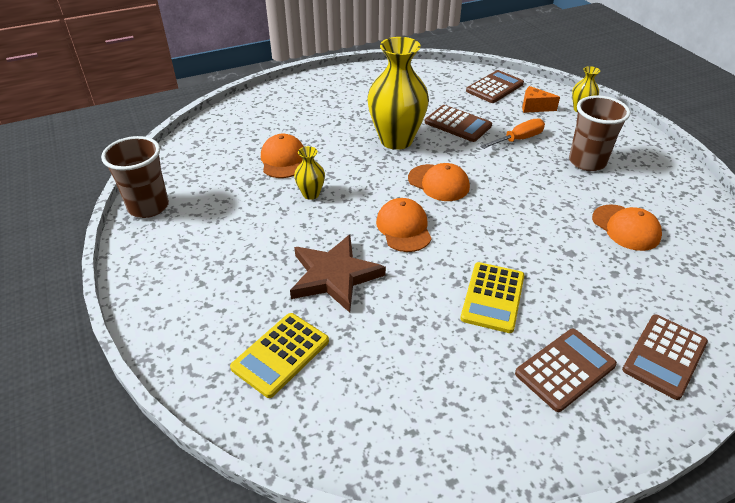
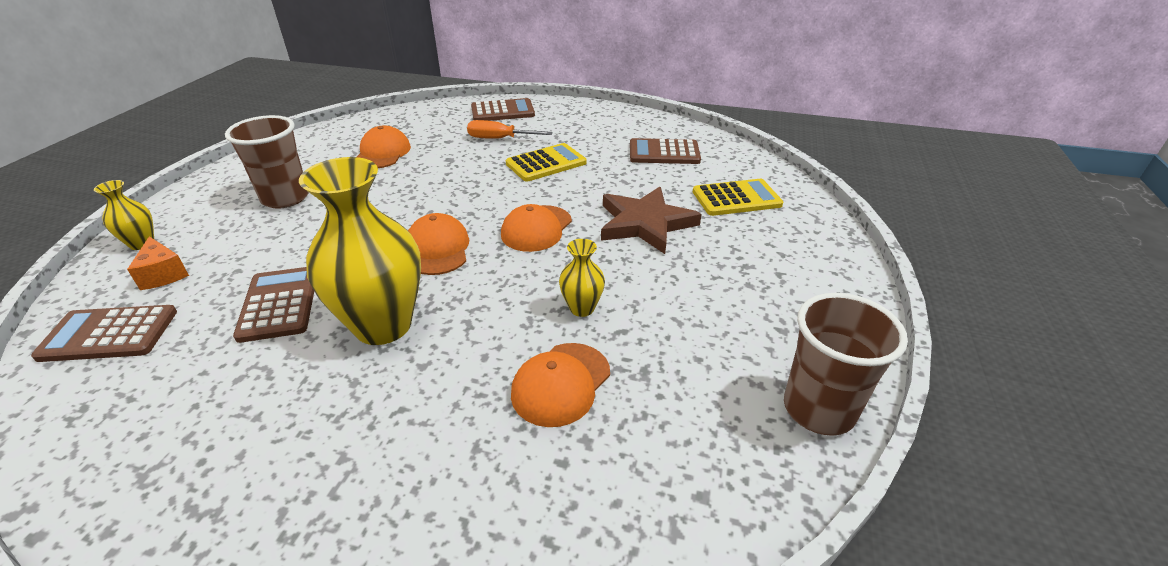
camera: 140 degrees left, 5 degrees down
(518, 139) = (276, 248): orange screwdriver -> orange screwdriver (500, 139)
(565, 369) = (562, 127): brown calculator -> brown calculator (664, 153)

